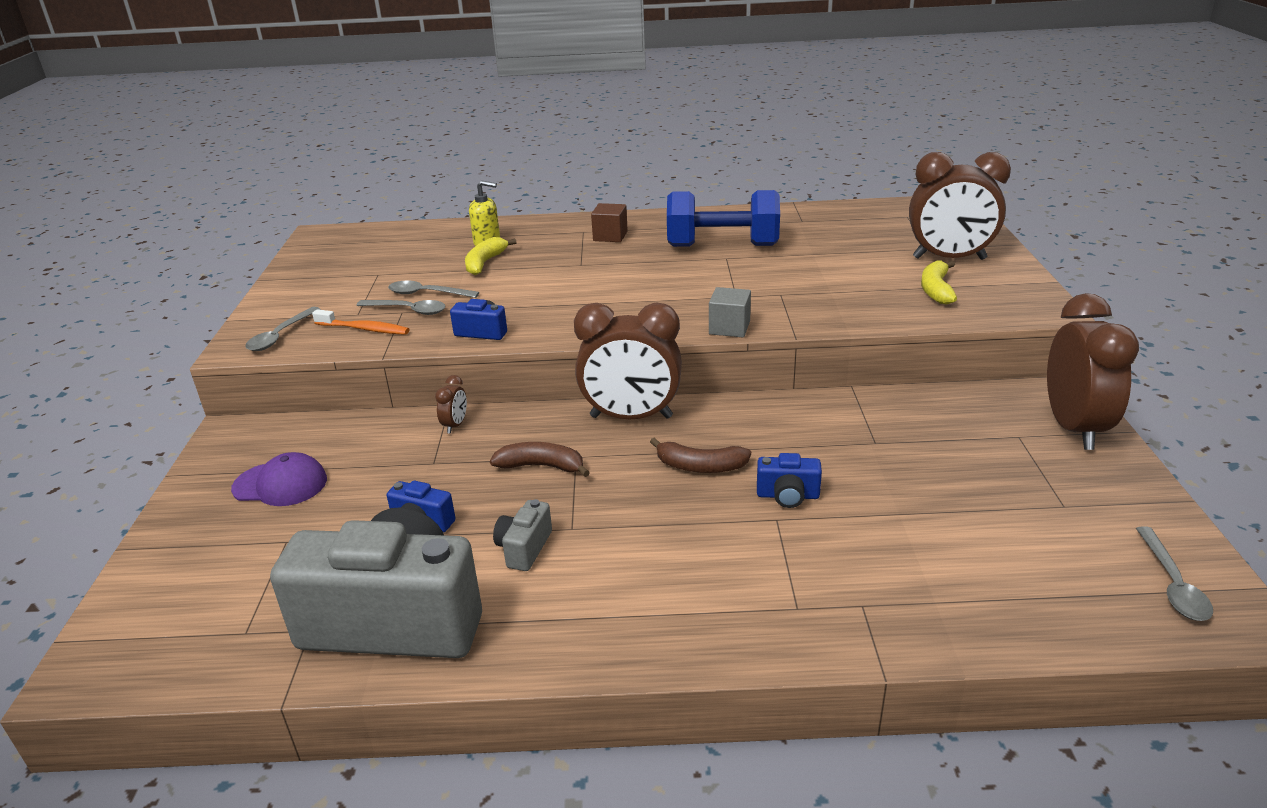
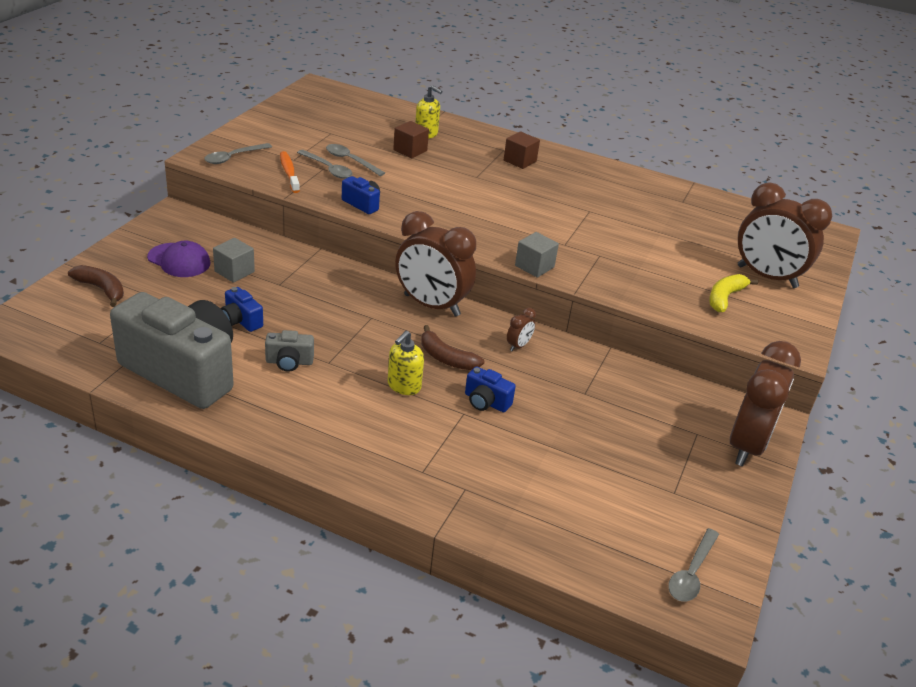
camera: 20 degrees right, 5 degrees up
(364, 329) = (289, 172): orange toothbrush -> orange toothbrush turned 150 degrees counterclockwise
(364, 470) = (234, 271): none -> grey cube
(455, 425) = (312, 264): brown clock -> brown clock (518, 346)
(485, 263) = (410, 150): yellow banana -> brown cube
(524, 548) = (289, 362): grey camera -> grey camera turned 135 degrees counterclockwise
(541, 466) = (344, 315): brown banana -> brown banana (101, 289)
(683, 517) = (404, 386): none -> yellow soap dispenser
(722, 246) = (596, 200): blue dumbbell -> none

